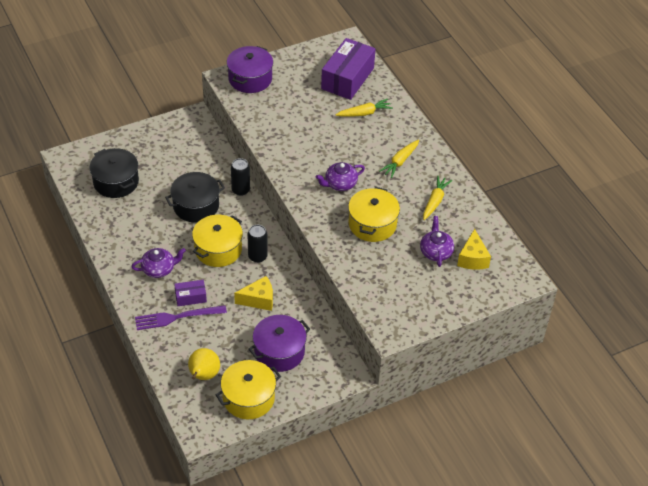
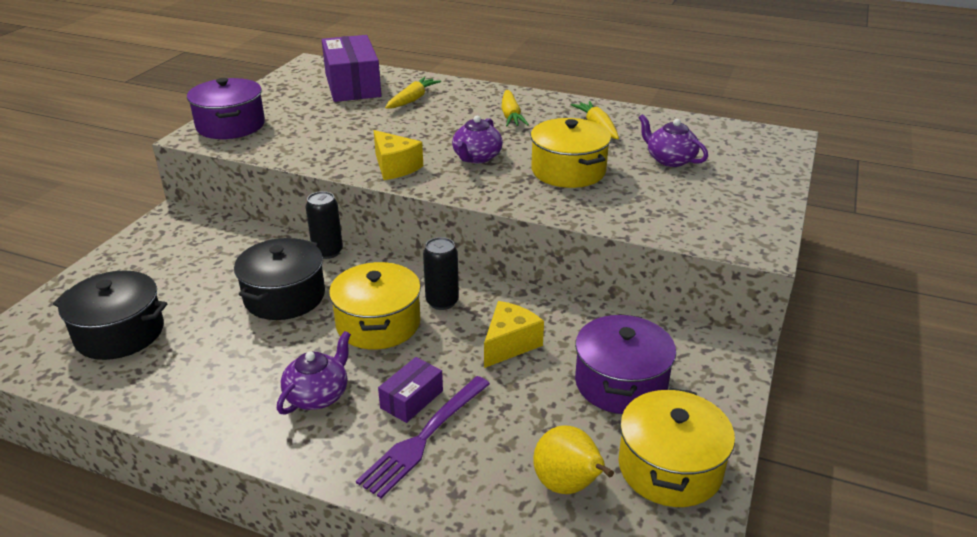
camera: 40 degrees left, 15 degrees down
(472, 258) = (711, 147): yellow cheese -> yellow cheese (395, 167)

